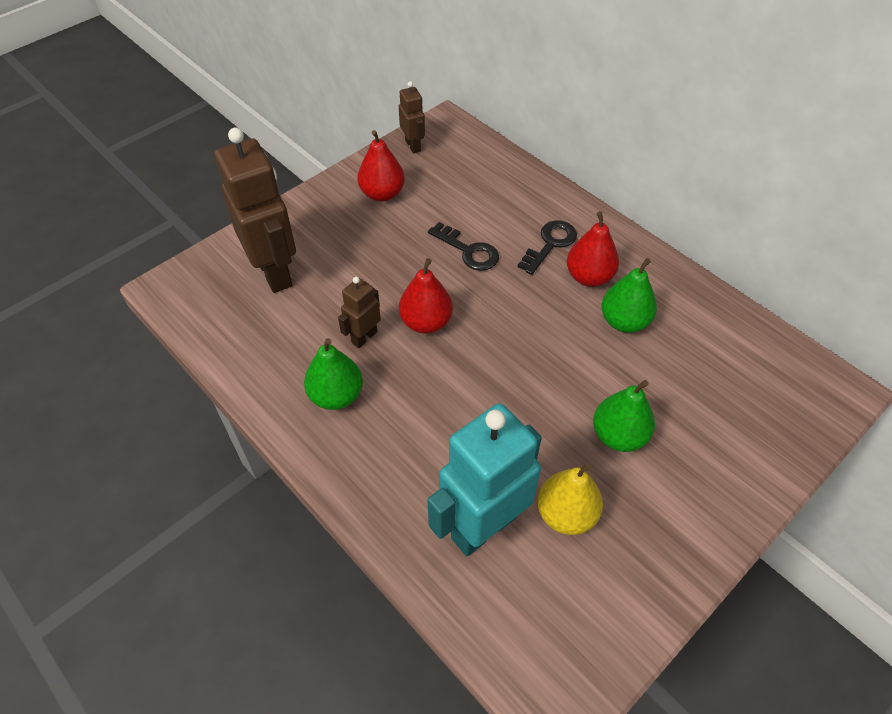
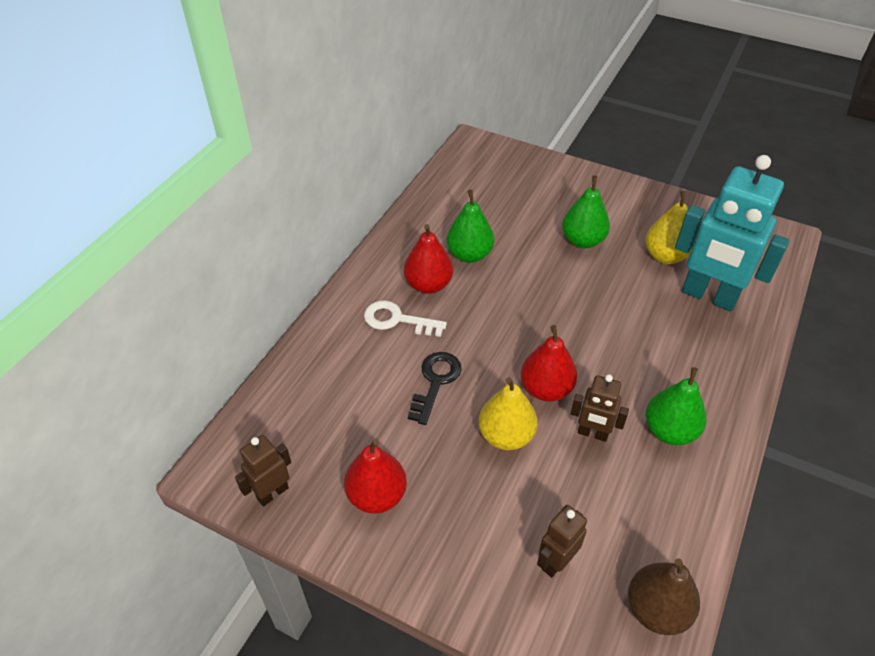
camera: 110 degrees left, 5 degrees down
(205, 314) = (657, 609): none -> brown pear
(275, 272) = (556, 561): brown robot -> brown robot, size x0.49
(393, 279) = (506, 435): none -> yellow pear
(550, 244) = (397, 320): black key -> white key

